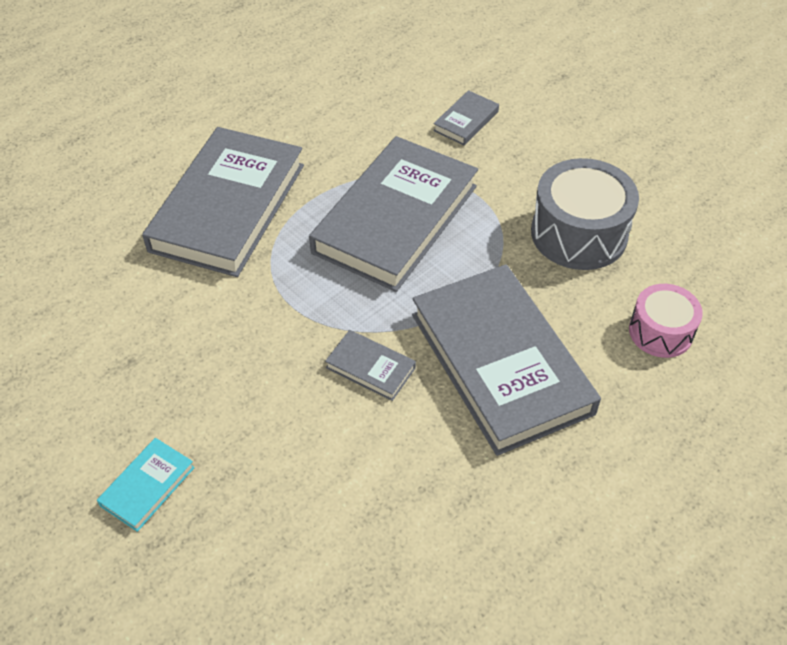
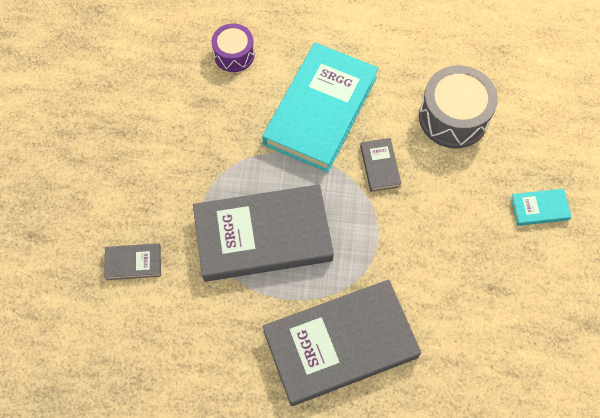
camera: 130 degrees left, 15 degrees up
(500, 363) = (321, 110): grey book -> turquoise book
(579, 233) = (190, 132): grey drum -> grey drum (453, 117)
(660, 332) = (234, 54): pink drum -> purple drum

